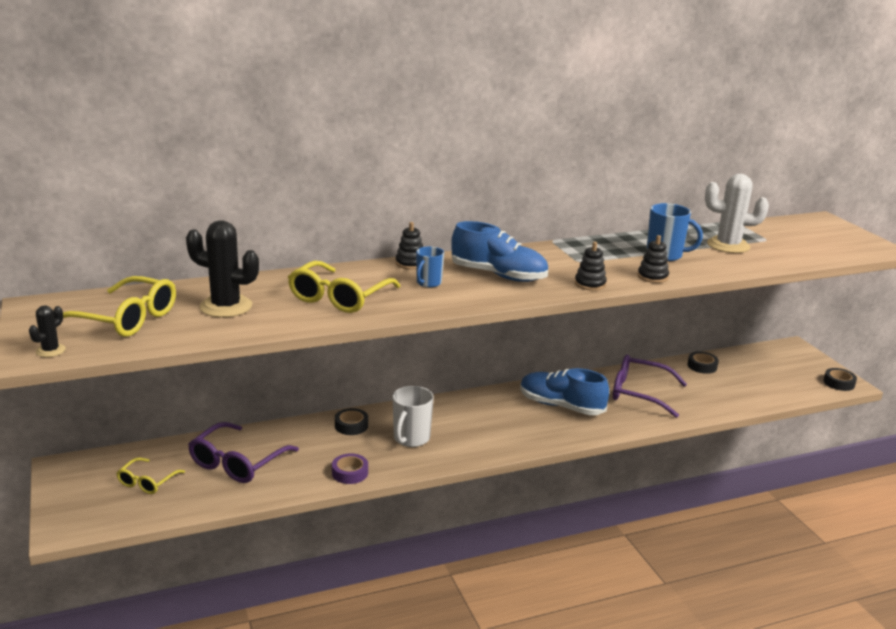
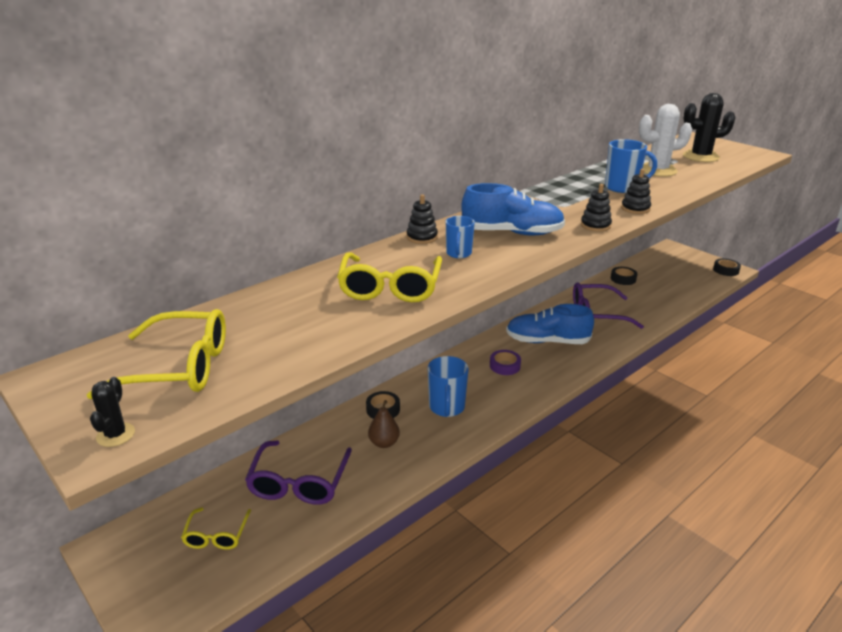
camera: 20 degrees left, 5 degrees up
(226, 307) = (282, 325): black cactus -> black cactus (700, 157)
(331, 452) = (384, 443): none -> brown pear
(350, 473) = (417, 460): purple tape -> purple tape (505, 366)
(411, 439) = (446, 408): white mug -> blue mug

